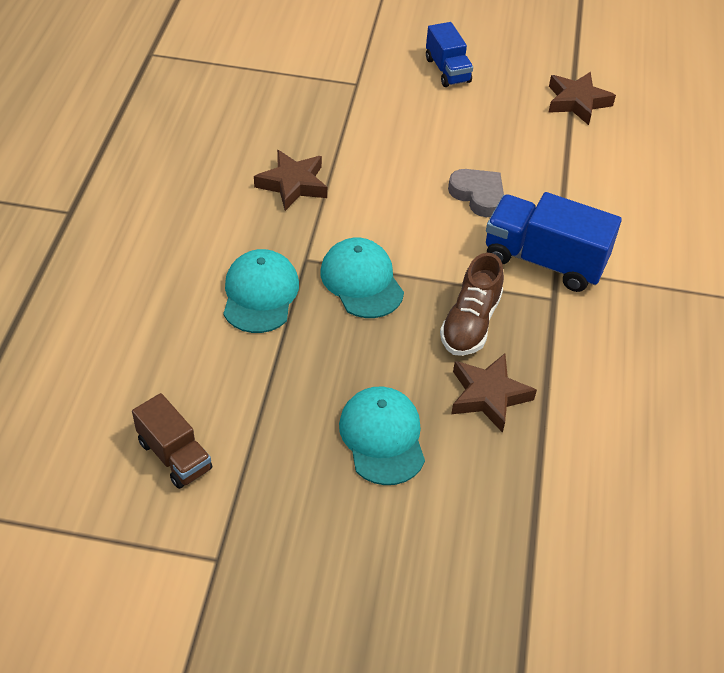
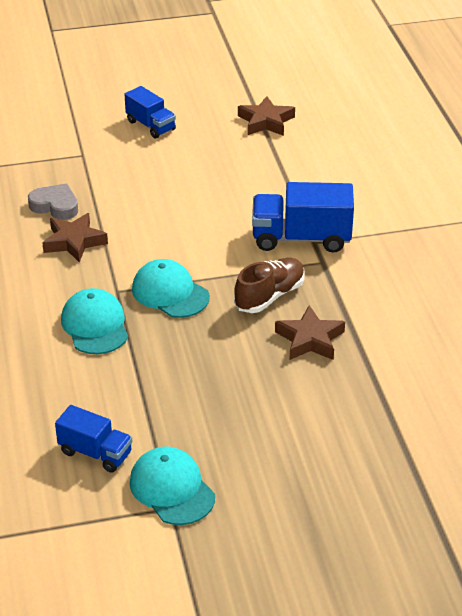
camera: 20 degrees left, 10 degrees down
(174, 455) = (95, 453): brown truck -> blue truck
(382, 437) = (247, 390): turquoise cap -> turquoise cap (172, 489)
(470, 323) = (269, 296): brown shoe -> brown shoe turned 135 degrees counterclockwise
(478, 195) = (226, 208): grey heart -> grey heart (55, 206)

